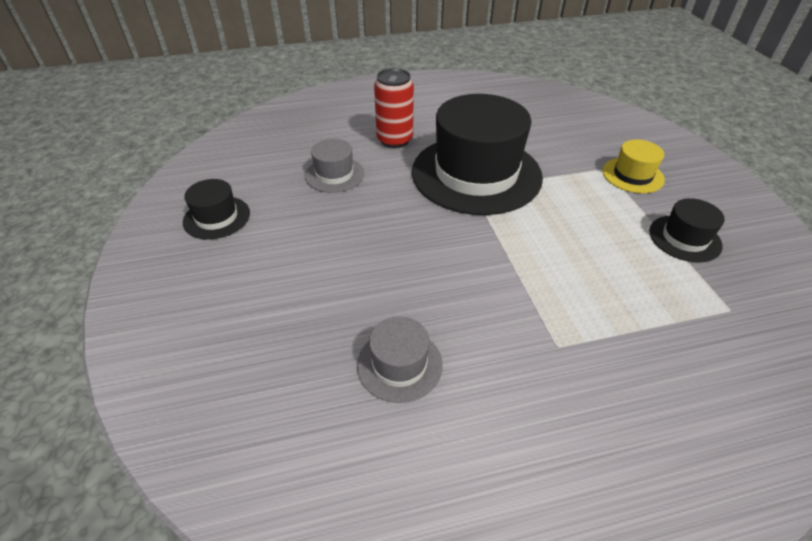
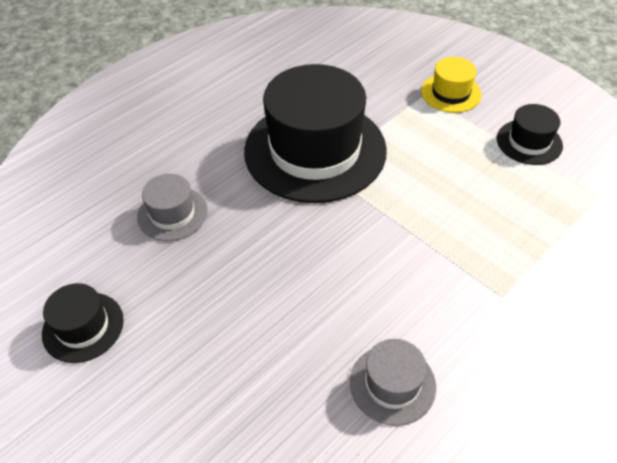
camera: 30 degrees left, 5 degrees up
(394, 140) = (204, 143): red can -> none

